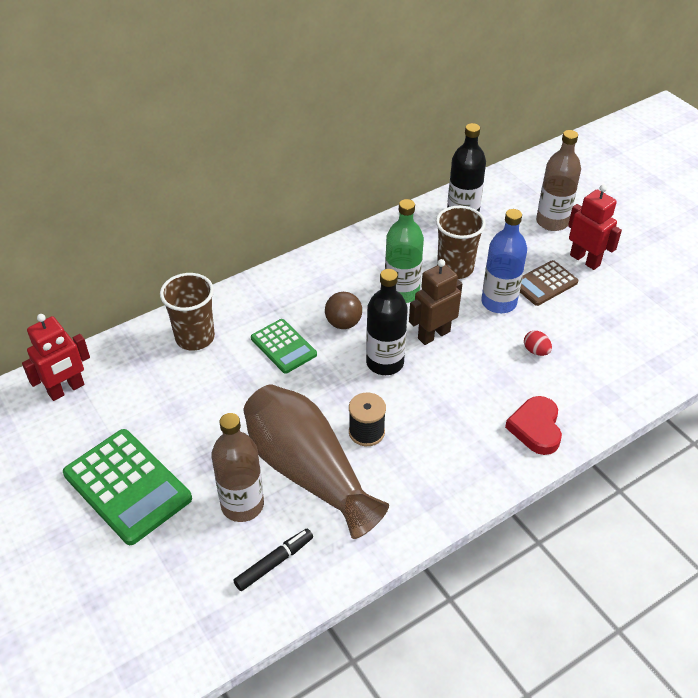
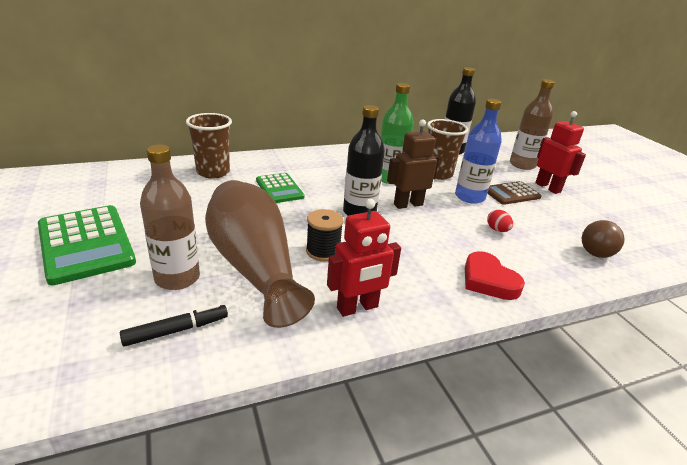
camera: 10 degrees right, 15 degrees down
(66, 389) = (92, 180): red robot -> red robot (357, 308)
(343, 323) = (335, 185): brown ball -> brown ball (595, 254)
(536, 428) = (488, 280): red heart -> red heart turned 45 degrees counterclockwise

